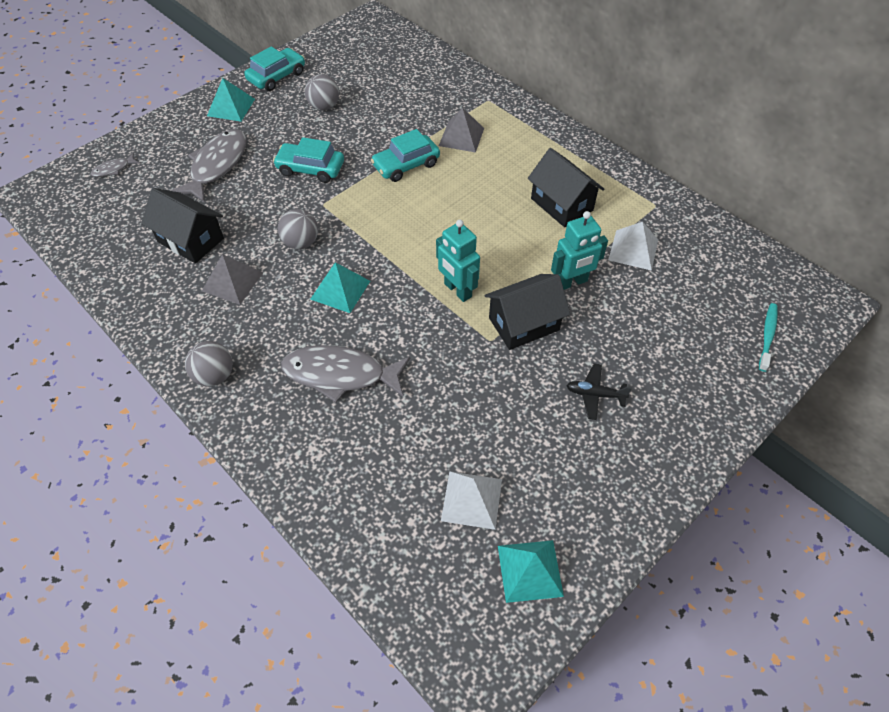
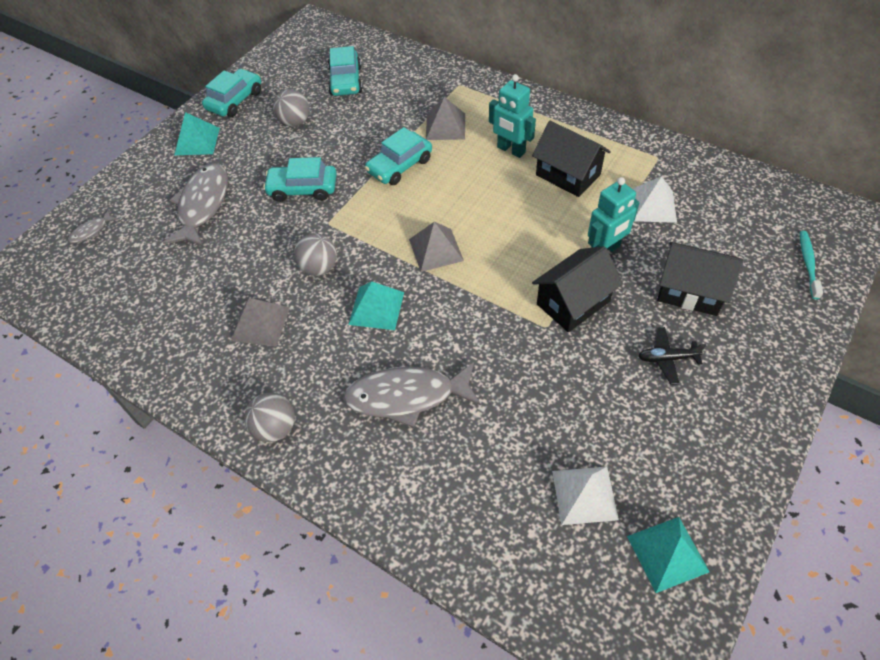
camera: 10 degrees left, 0 degrees up
(190, 240) = (201, 289): black house -> black house (690, 291)
(383, 77) = (346, 81): none -> turquoise car
(413, 248) = (436, 250): none -> grey pyramid
(457, 290) = (495, 283): turquoise robot -> turquoise robot (511, 150)

